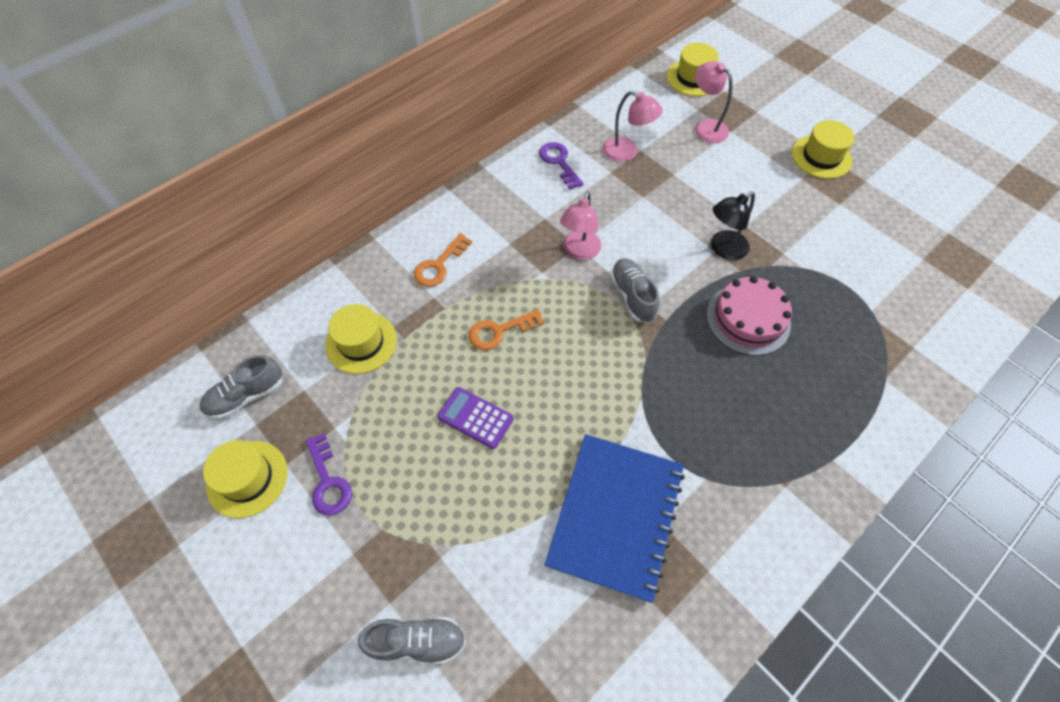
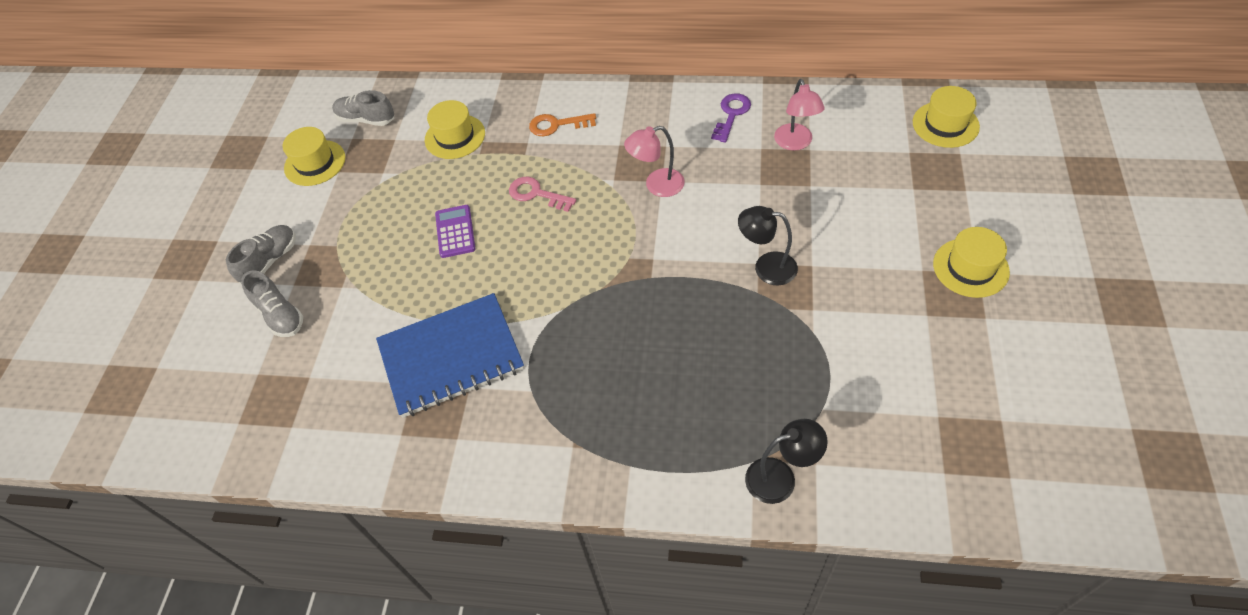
camera: 55 degrees right, 5 degrees down
(328, 481) = (344, 198): purple key -> none
(499, 331) = (536, 194): orange key -> pink key
(632, 296) = (650, 243): grey shoe -> grey shoe (270, 261)
(705, 127) = (894, 170): pink lamp -> none
(748, 319) = (711, 327): pink cake -> none
(911, 374) = (780, 477): none -> black lamp

